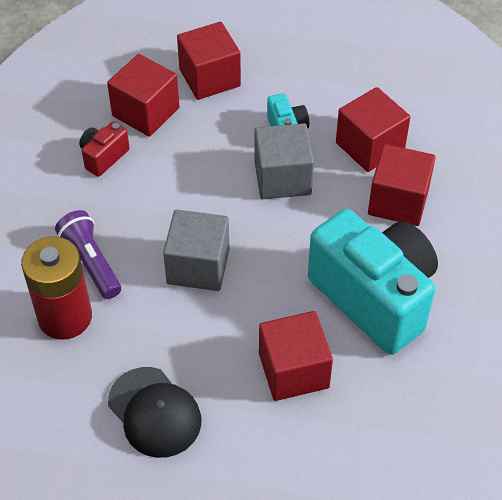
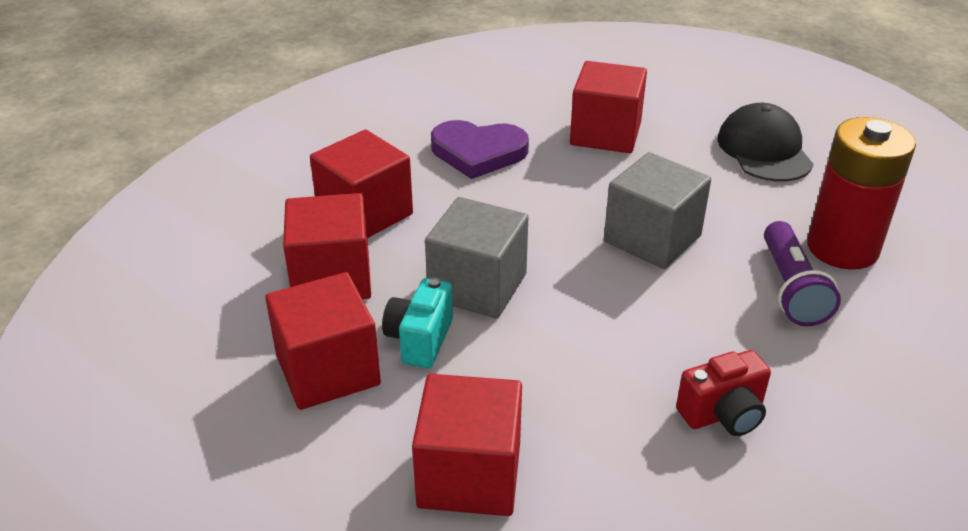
camera: 150 degrees left, 15 degrees down
(145, 112) = (617, 460): red cube -> red cube (328, 370)
(374, 297) = (478, 152): turquoise camera -> purple heart

